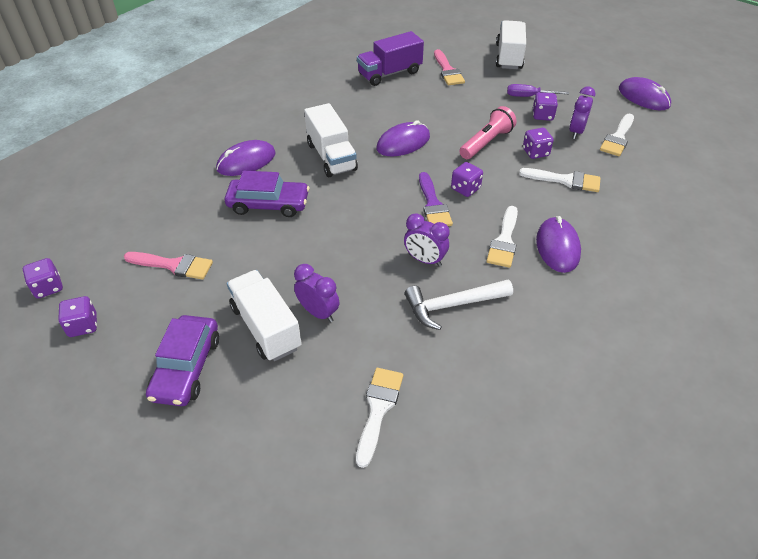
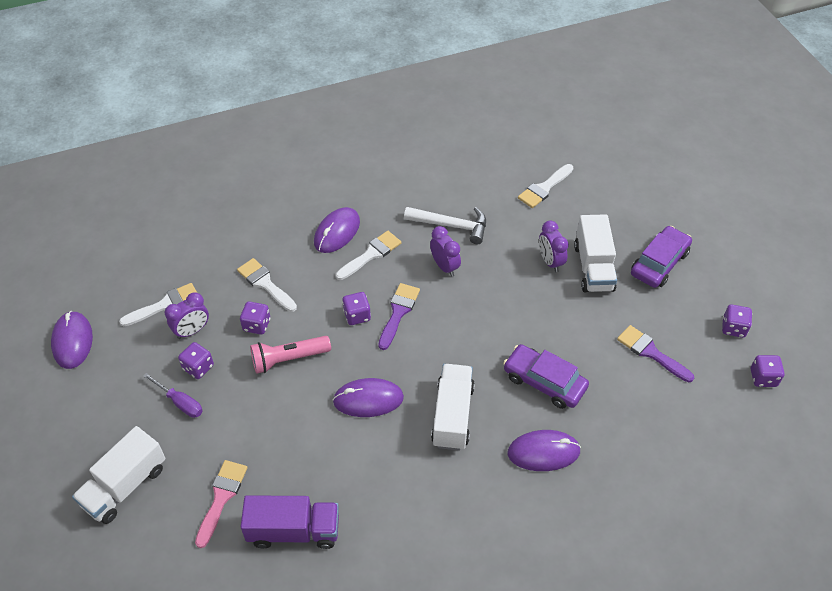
camera: 150 degrees left, 5 degrees up
(174, 265) = (651, 352): pink brush -> purple brush

